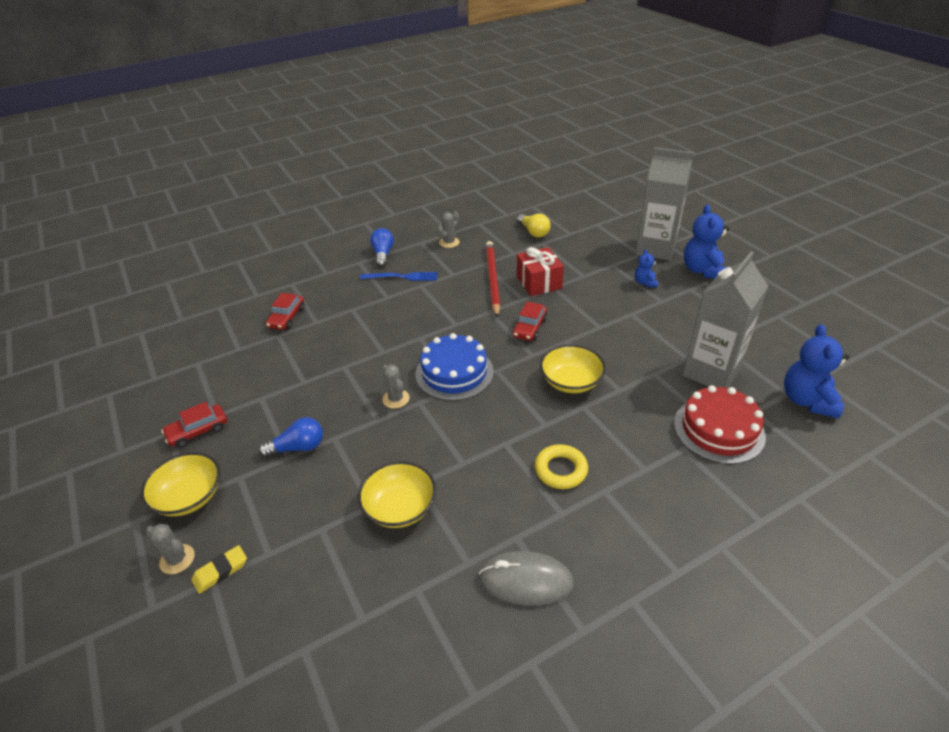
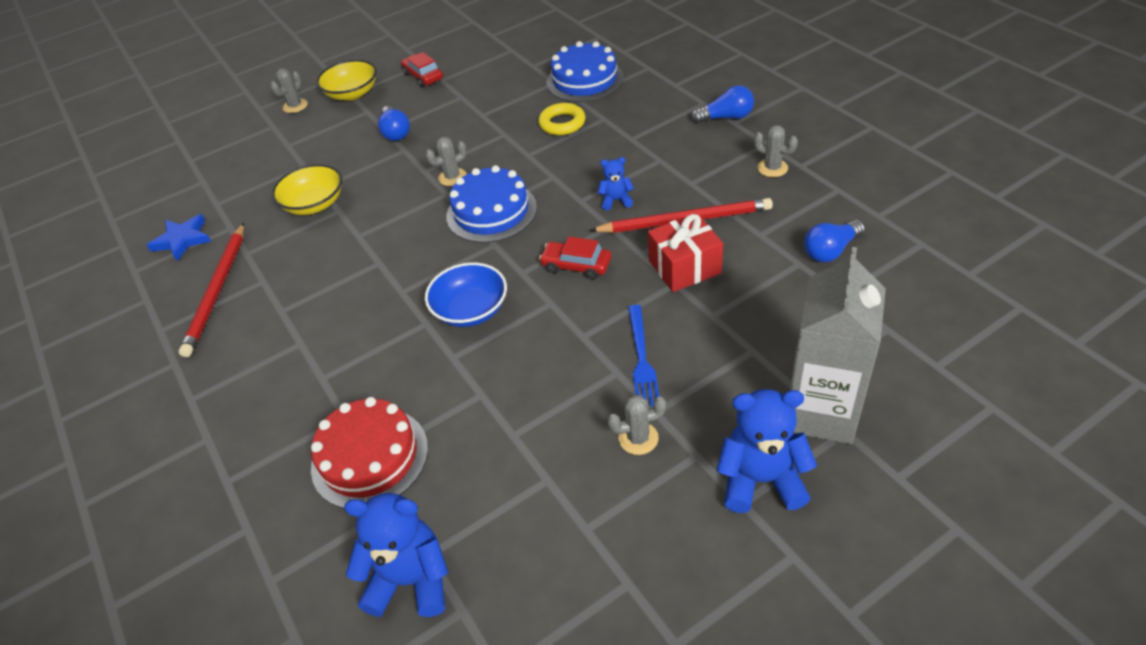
camera: 90 degrees right, 5 degrees up
(220, 571) = (279, 128): yellow eraser -> none
(287, 318) = (584, 80): red car -> blue cake
(402, 277) = (676, 142): blue fork -> blue fork (641, 359)
(425, 645) = (182, 240): none -> blue star
(526, 580) = (217, 291): grey mouse -> red pencil
(533, 232) = (830, 251): yellow light bulb -> blue light bulb
(561, 470) = (334, 307): yellow ring -> yellow ring (562, 123)
(571, 381) = (471, 310): yellow bowl -> blue bowl
(645, 283) = (705, 392): blue teddy bear -> blue teddy bear (616, 200)
(682, 308) = (638, 438): none -> grey cactus
(711, 372) = (480, 461): grey carton -> none

